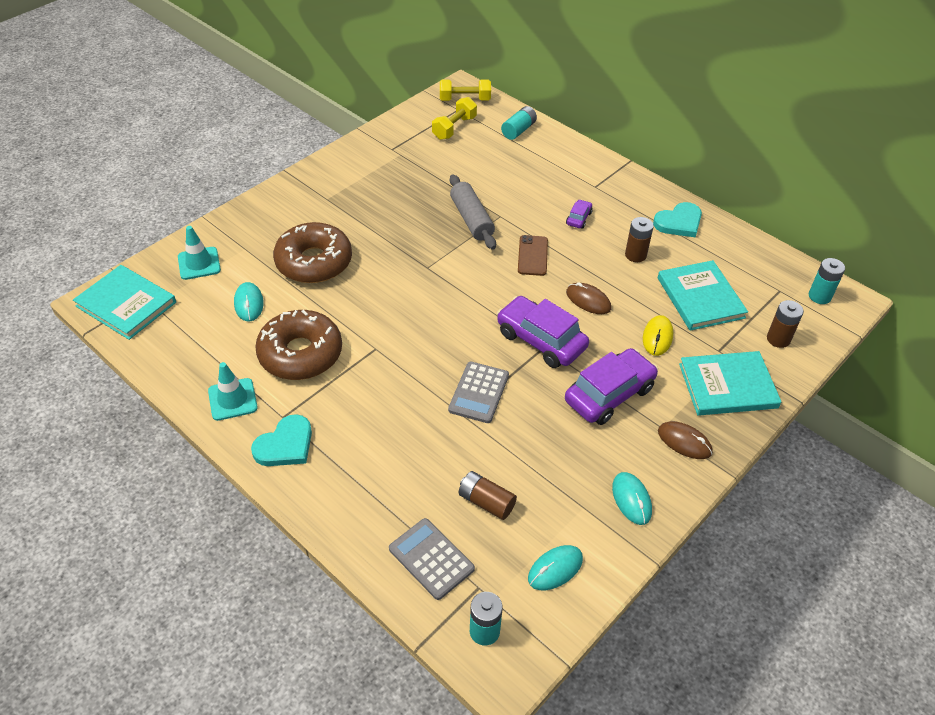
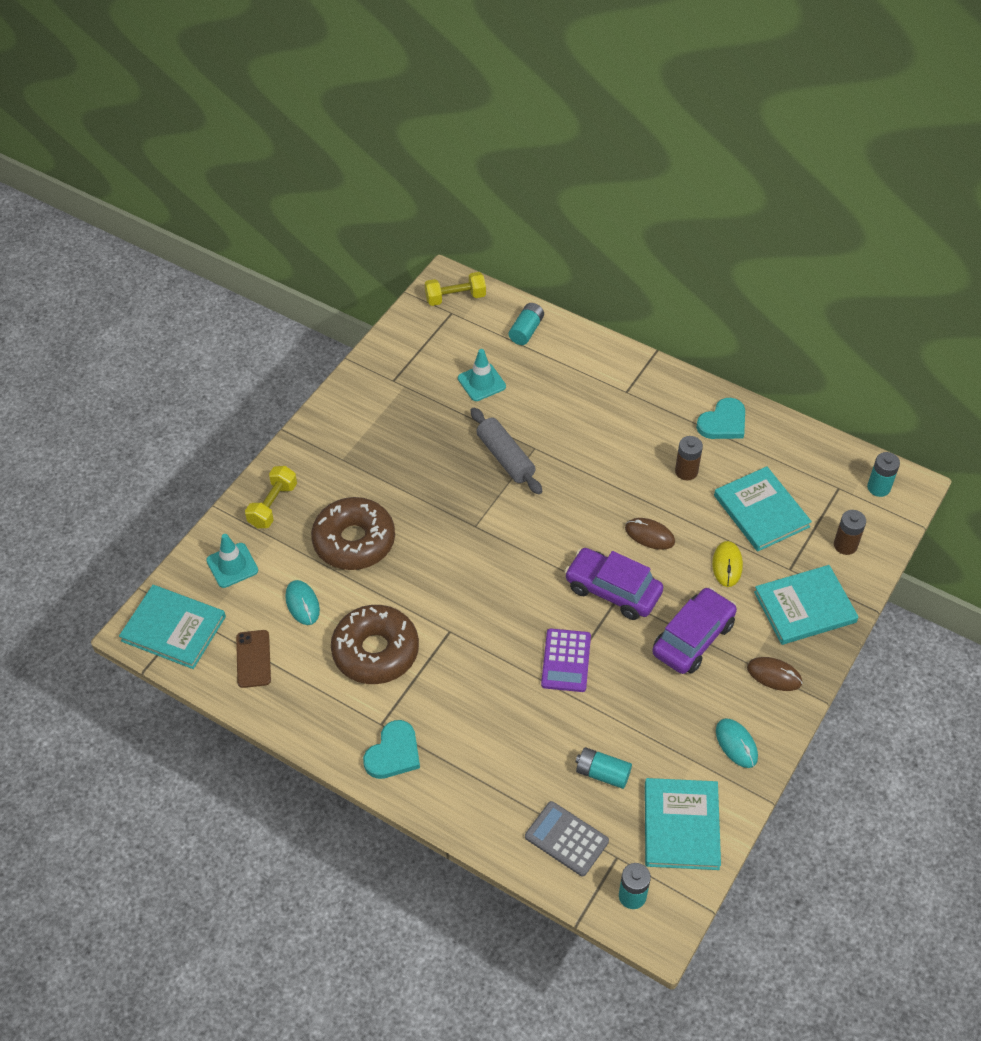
camera: 10 degrees left, 5 degrees up
(232, 399) = (324, 715): turquoise traffic cone -> turquoise traffic cone (481, 382)
(454, 128) = (454, 339): yellow dumbbell -> yellow dumbbell (273, 505)
(479, 392) = (566, 661): grey calculator -> purple calculator
(486, 502) = (602, 773): brown battery -> turquoise battery
(532, 256) = (580, 491): brown phone -> brown phone (253, 659)
(555, 569) = (681, 825): turquoise mouse -> turquoise book
(579, 218) = (618, 436): purple car -> none

